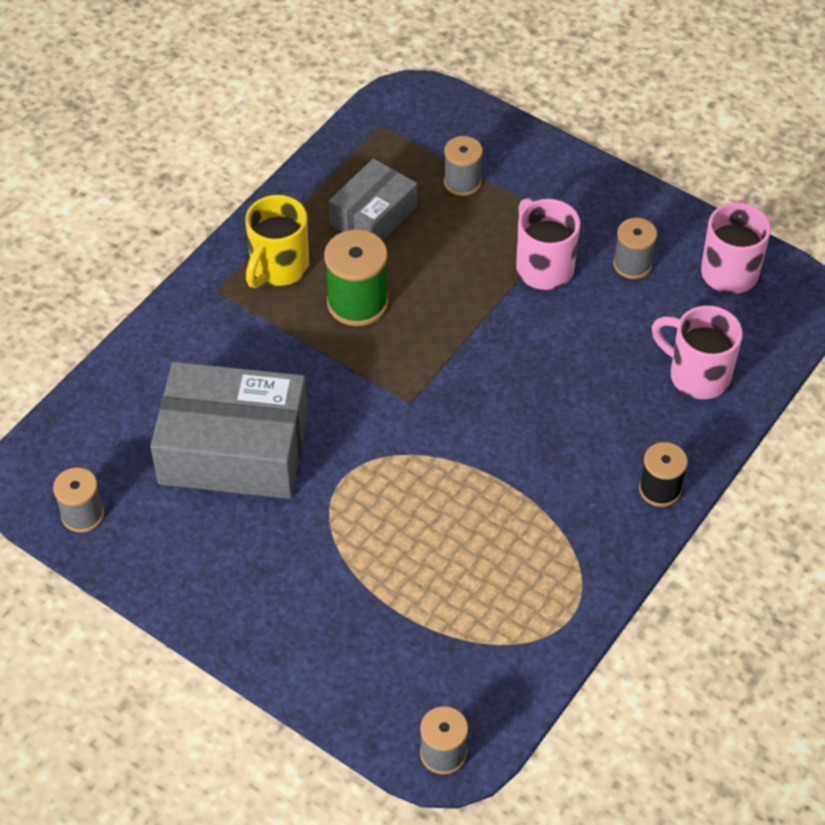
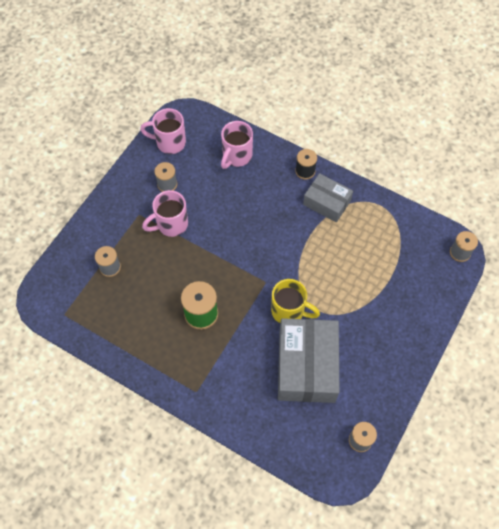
camera: 95 degrees left, 10 degrees up
(278, 268) = (178, 359): yellow mug -> yellow mug (289, 311)
(373, 216) = (136, 311): grey box -> grey box (326, 202)

